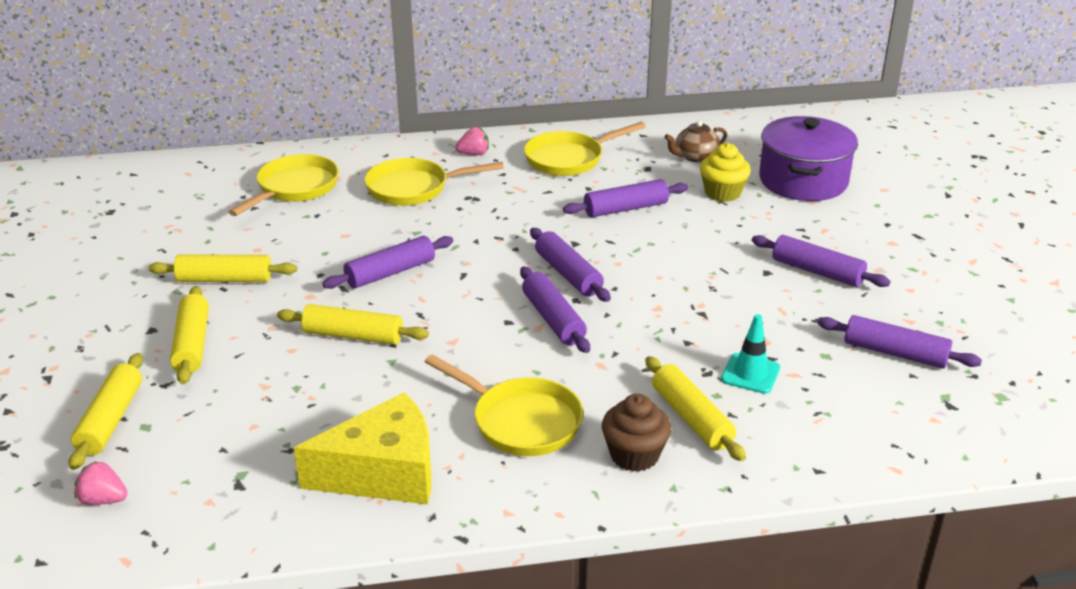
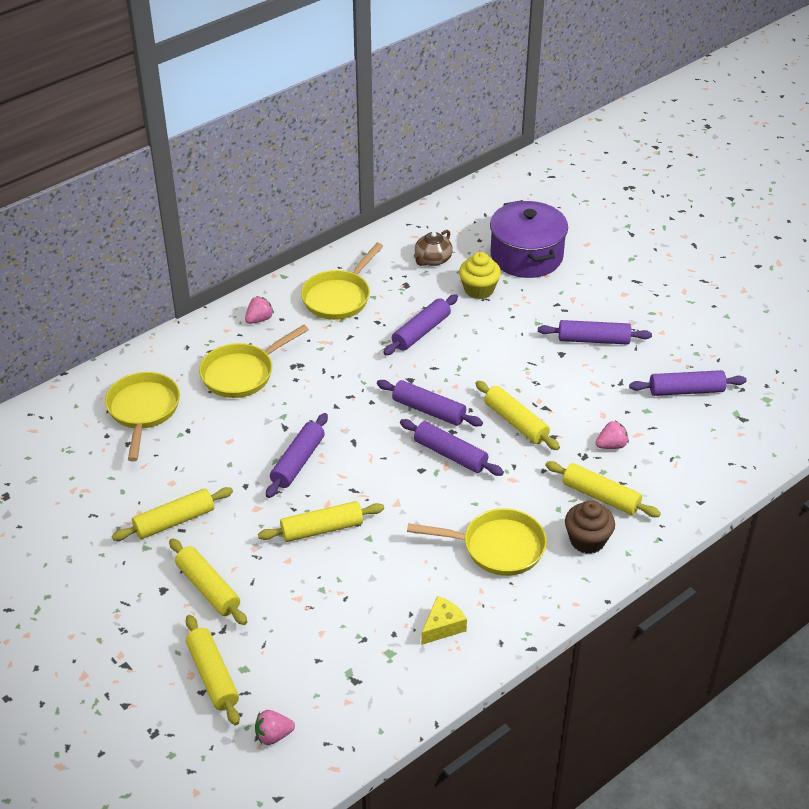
camera: 30 degrees left, 10 degrees up
(383, 473) = (442, 626): yellow cheese -> yellow cheese, size x0.49
(655, 315) = (516, 422): none -> yellow rolling pin
(750, 374) = (611, 445): turquoise traffic cone -> pink strawberry

